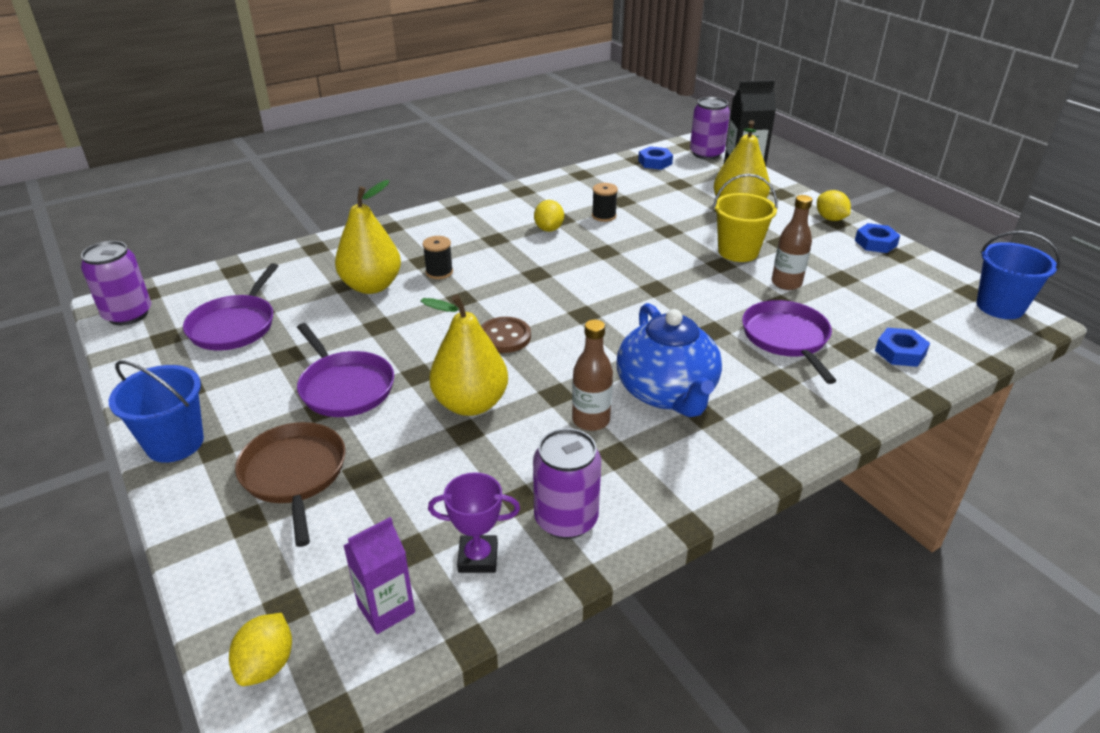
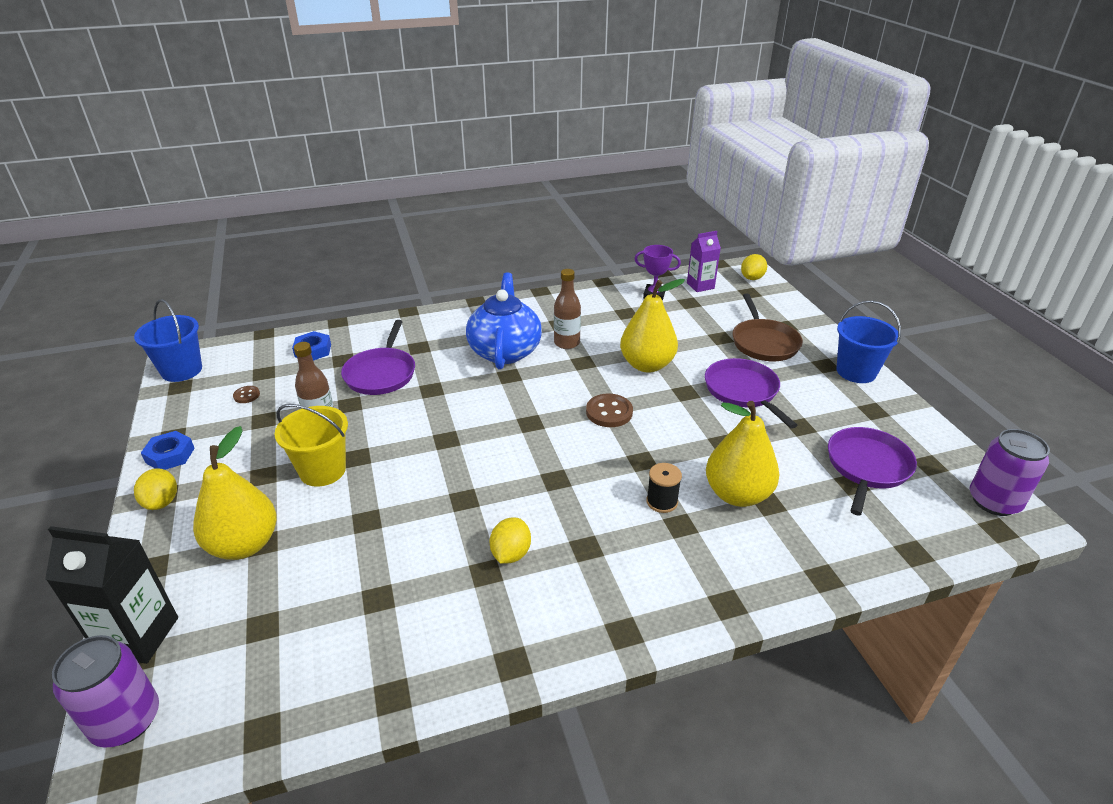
camera: 165 degrees left, 0 degrees up
(566, 519) = (603, 302): purple can -> none
(604, 216) = (426, 567): black spool -> none
(655, 162) = (241, 709): blue nut -> none
(892, 294) = (246, 395): none -> brown button

